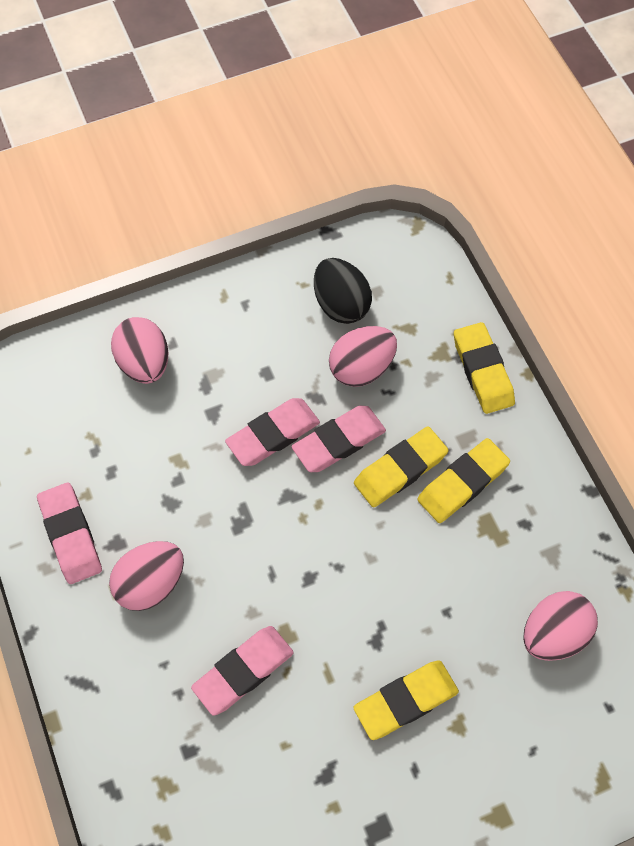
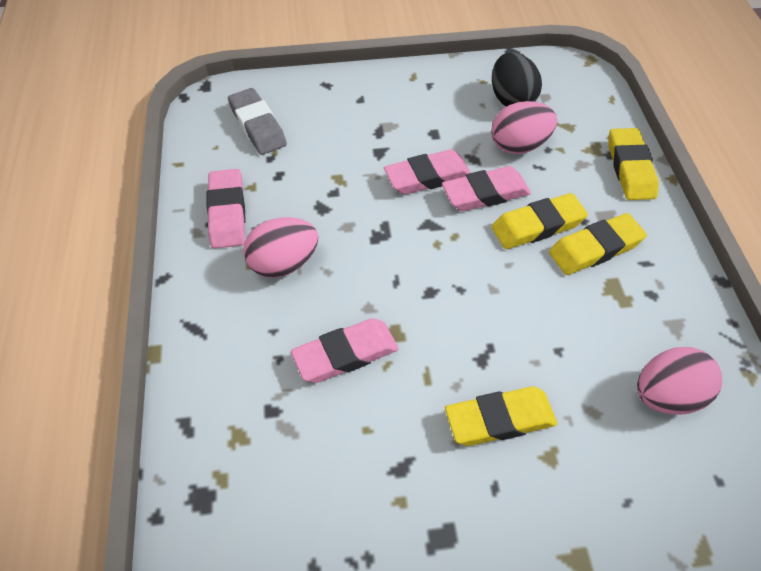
camera: 15 degrees right, 10 degrees down
(66, 410) = (257, 126): none -> grey eraser
(144, 363) = (333, 107): pink egg -> none

